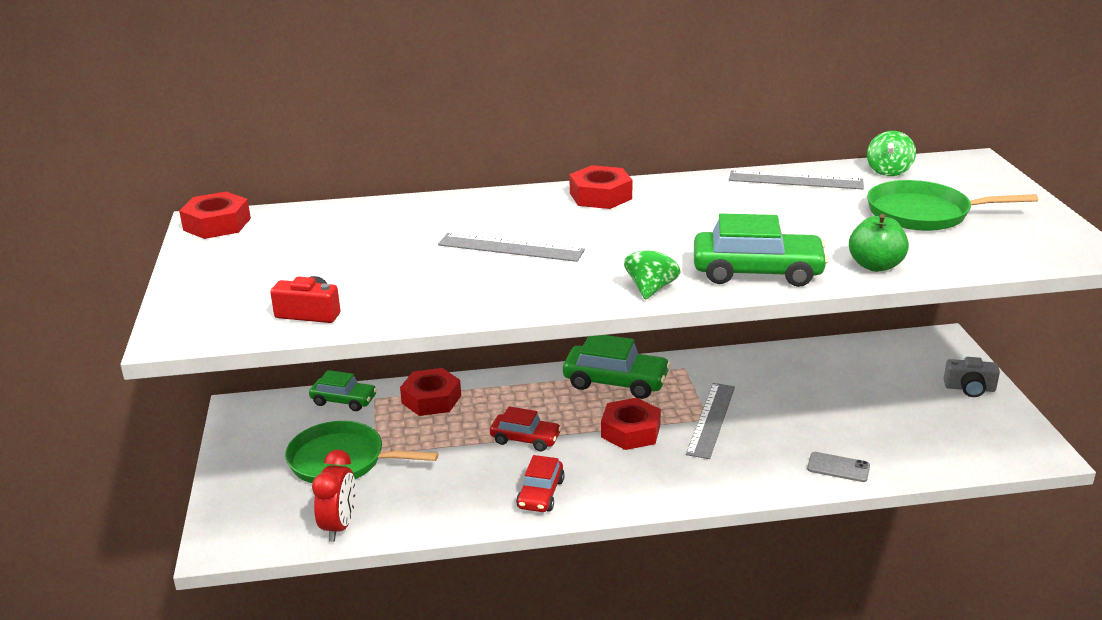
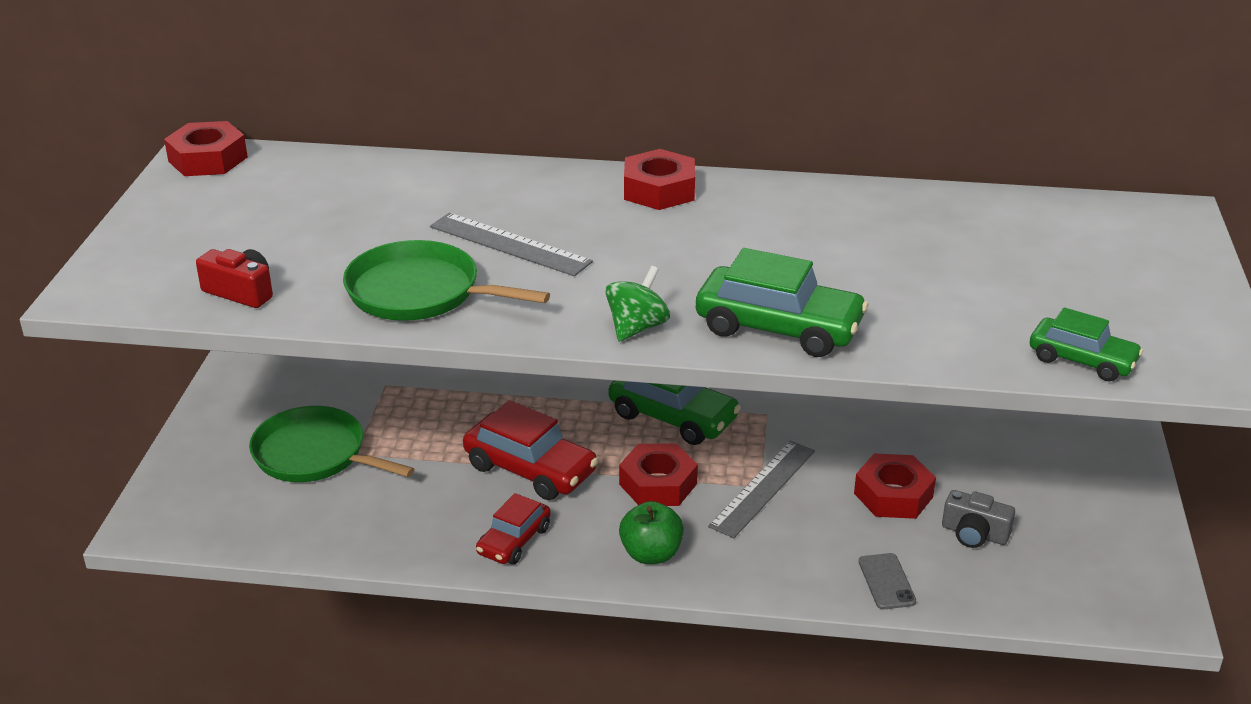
camera: 15 degrees right, 5 degrees up
(339, 526) = (276, 532): red clock -> none
(344, 400) = (350, 381): green car -> green car (1082, 360)
(431, 399) = (448, 398): red nut -> red nut (893, 495)
(525, 439) = (530, 469): red car -> red car, size x1.61
(795, 180) = (916, 206): grey ruler -> none
(838, 467) = (886, 581): grey phone -> grey phone turned 45 degrees clockwise
(875, 266) = (932, 345): green apple -> green apple (651, 554)
(888, 171) = (1048, 211): green spinning top -> none
(923, 213) = (1049, 281): green pan -> green pan (419, 292)
(969, 388) = (1119, 511): grey camera -> grey camera (974, 534)

